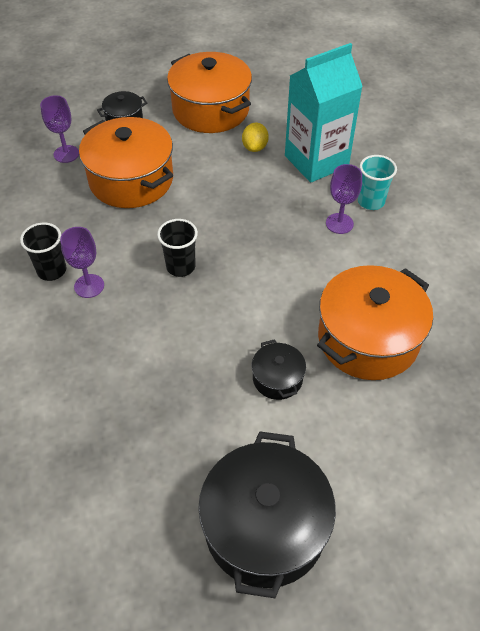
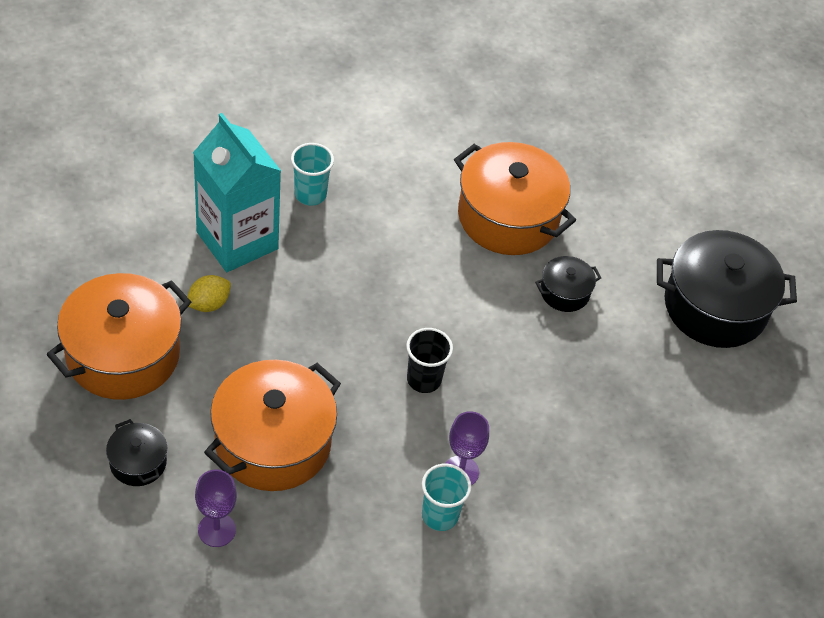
camera: 100 degrees left, 0 degrees up
(52, 270) = (440, 515): black cup -> turquoise cup
(255, 147) = (208, 304): yellow lemon -> yellow lemon turned 45 degrees counterclockwise
(339, 223) = (347, 226): purple goblet -> none

